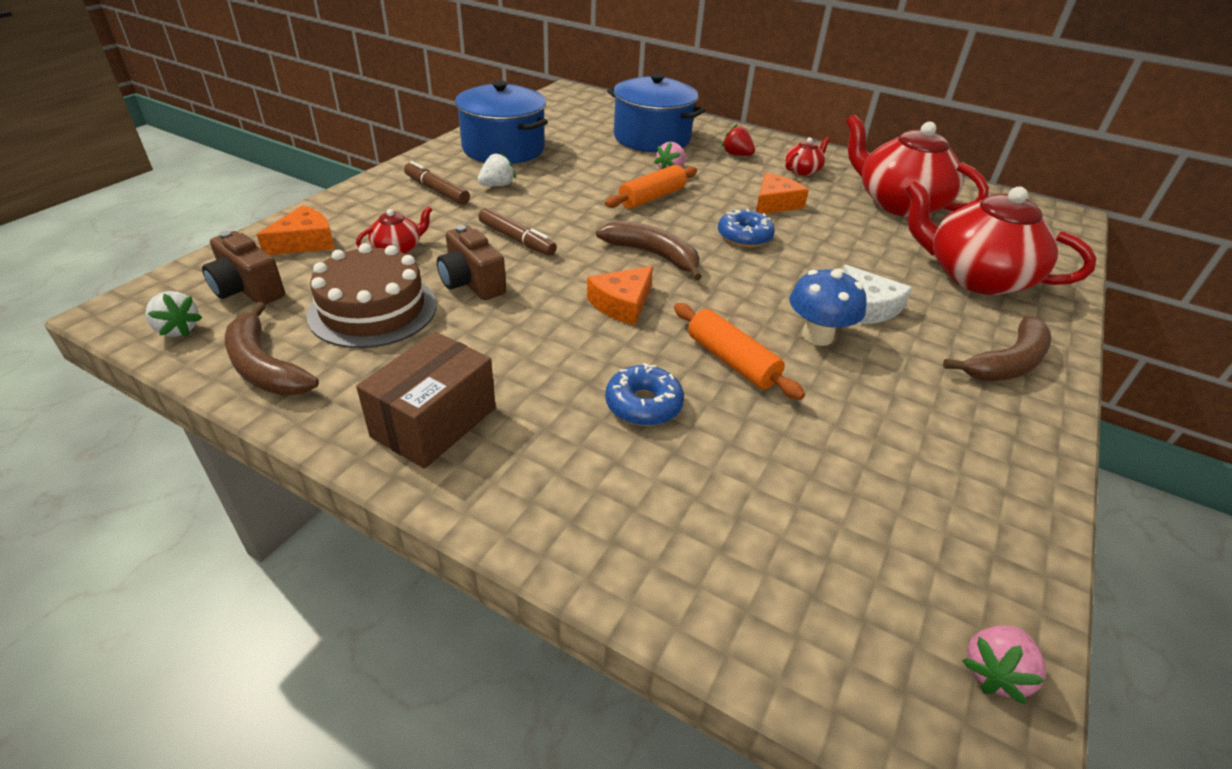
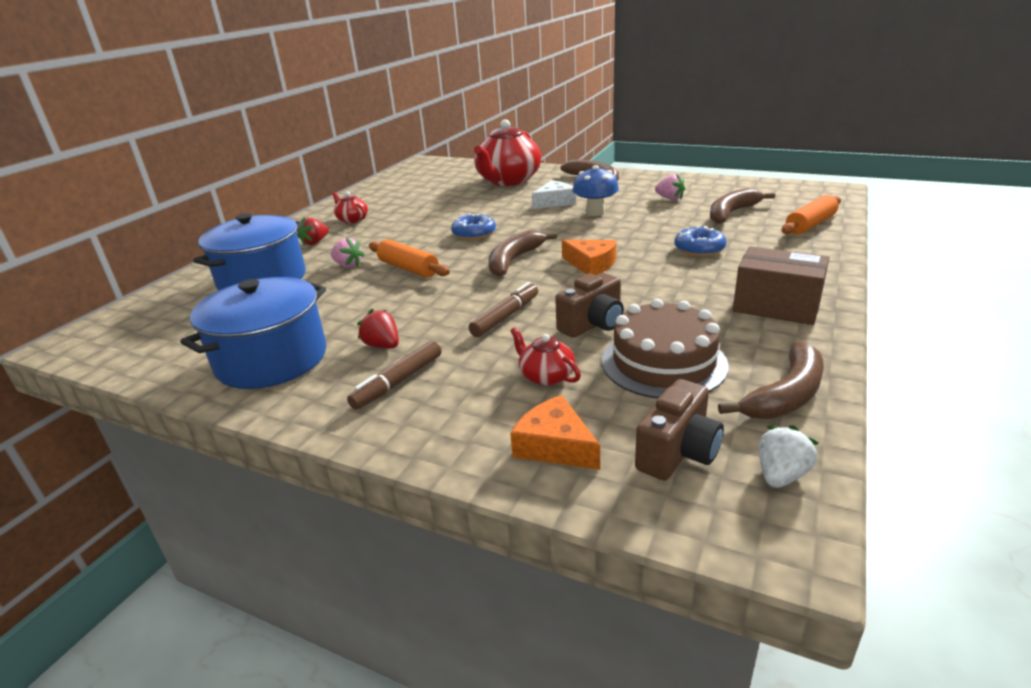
camera: 90 degrees left, 10 degrees down
(497, 185) = (383, 346): white strawberry -> red strawberry
(732, 361) = (637, 231): orange rolling pin -> orange rolling pin (810, 224)
(775, 203) = (415, 227): orange cheese -> none
(805, 491) = (731, 213): none -> brown banana
(899, 203) = (411, 194): red teapot -> none
(994, 672) = (795, 187): pink strawberry -> pink strawberry (670, 198)

